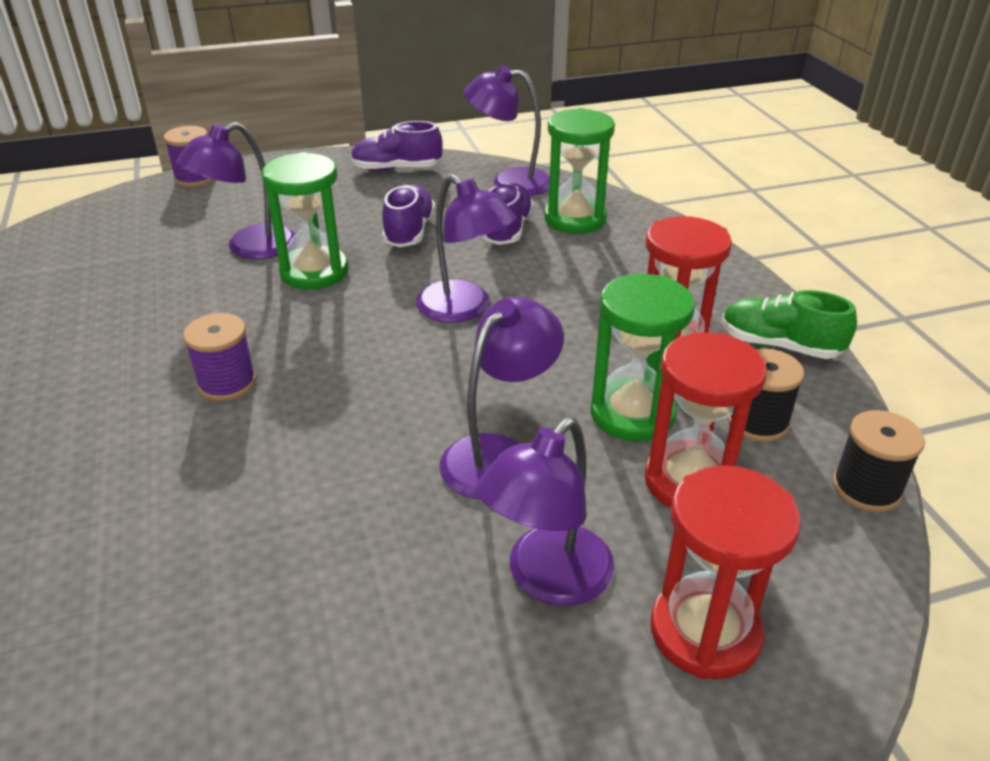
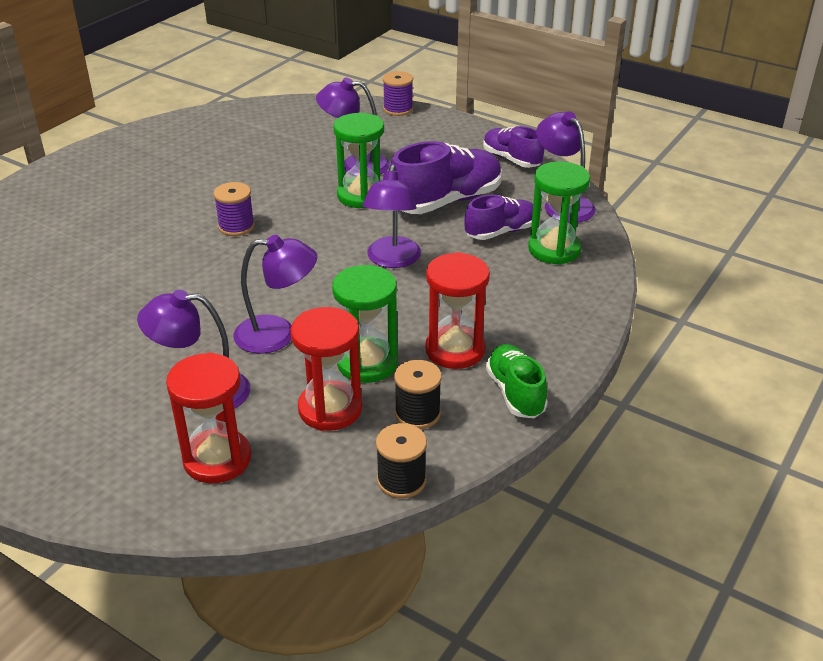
camera: 50 degrees right, 0 degrees up
(409, 231) = (446, 201): purple shoe -> purple shoe, size x1.65

